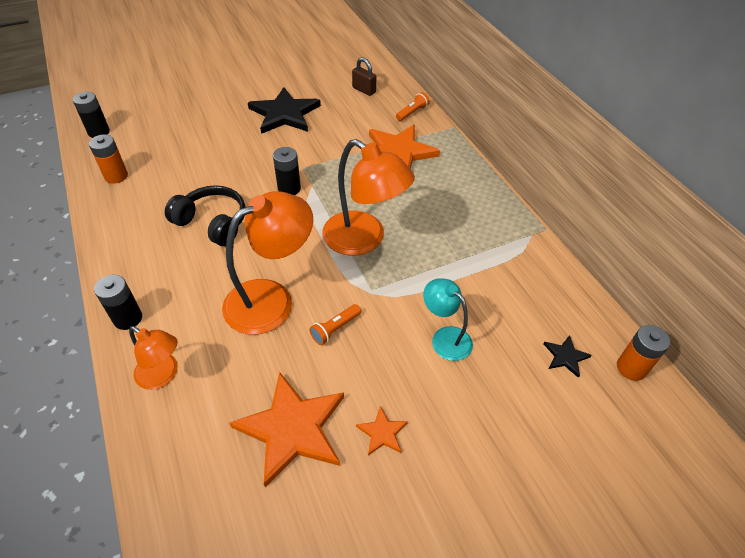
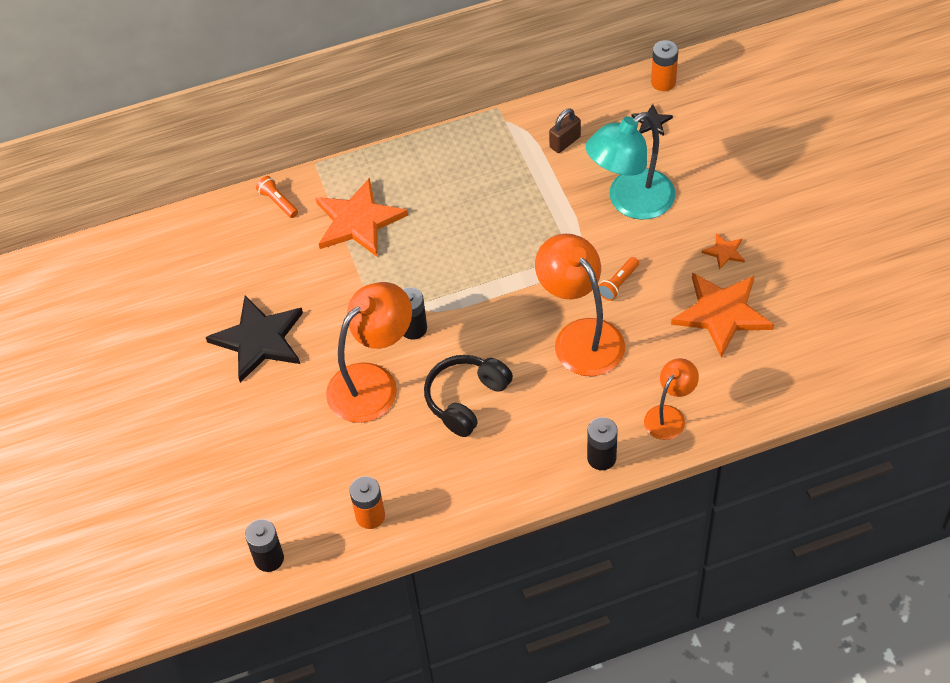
camera: 80 degrees left, 5 degrees up
(335, 329) = (618, 283): orange flashlight -> orange flashlight turned 75 degrees clockwise
(364, 90) = (217, 251): brown padlock -> brown padlock (565, 142)
(364, 240) = (503, 258): orange lamp -> orange lamp (373, 382)
(445, 337) = (630, 202): turquoise lamp -> turquoise lamp, size x1.77

